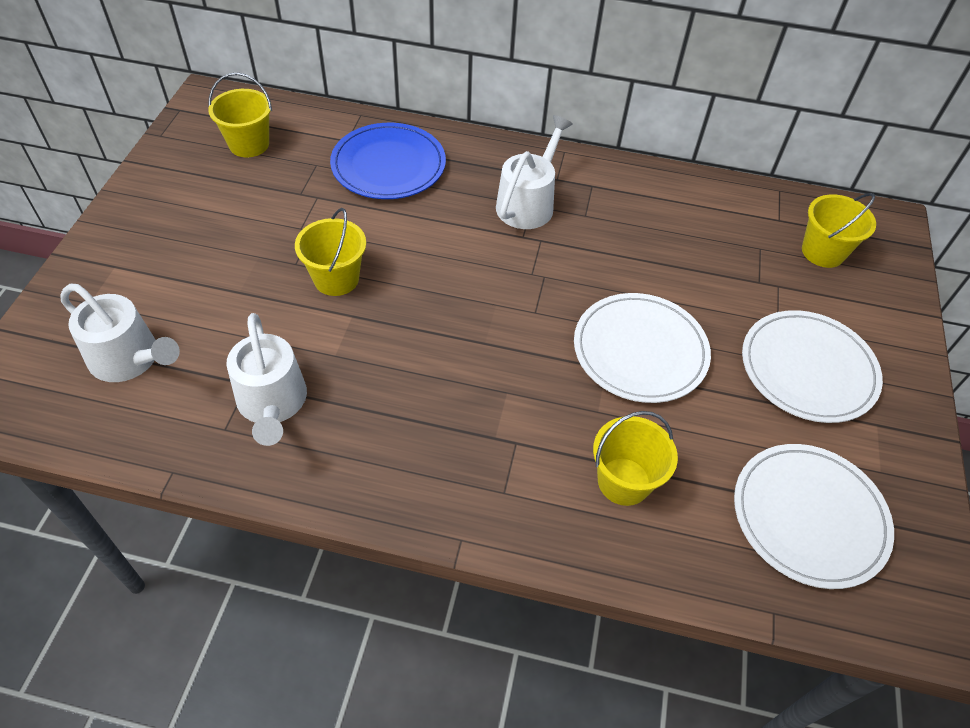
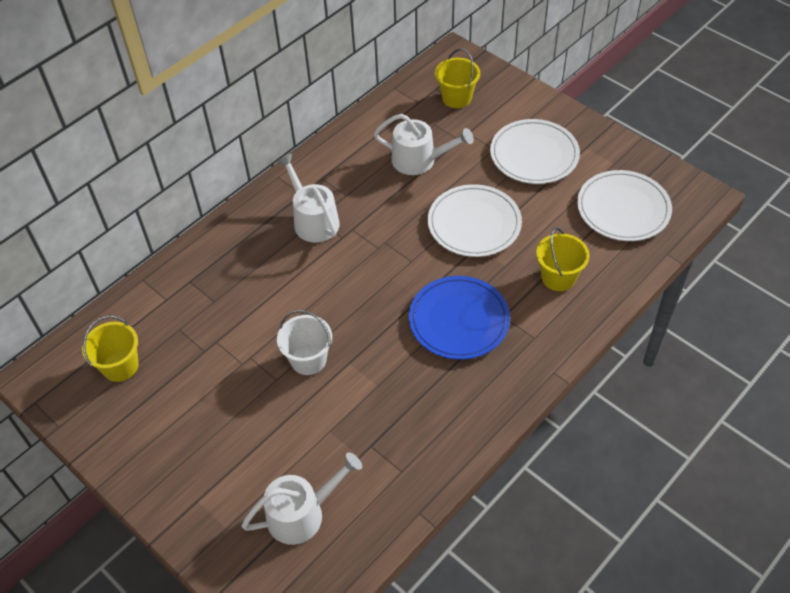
camera: 55 degrees left, 0 degrees up
(272, 403) = (396, 436): white watering can -> white watering can (419, 160)
(336, 279) = (308, 359): yellow bucket -> white bucket
(388, 165) = (214, 284): blue plate -> blue plate (459, 320)

